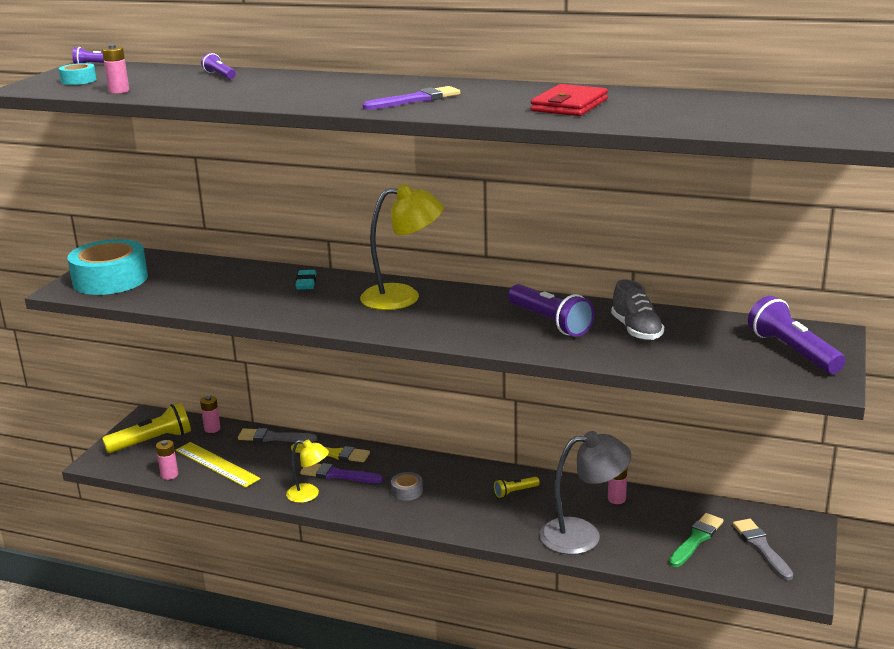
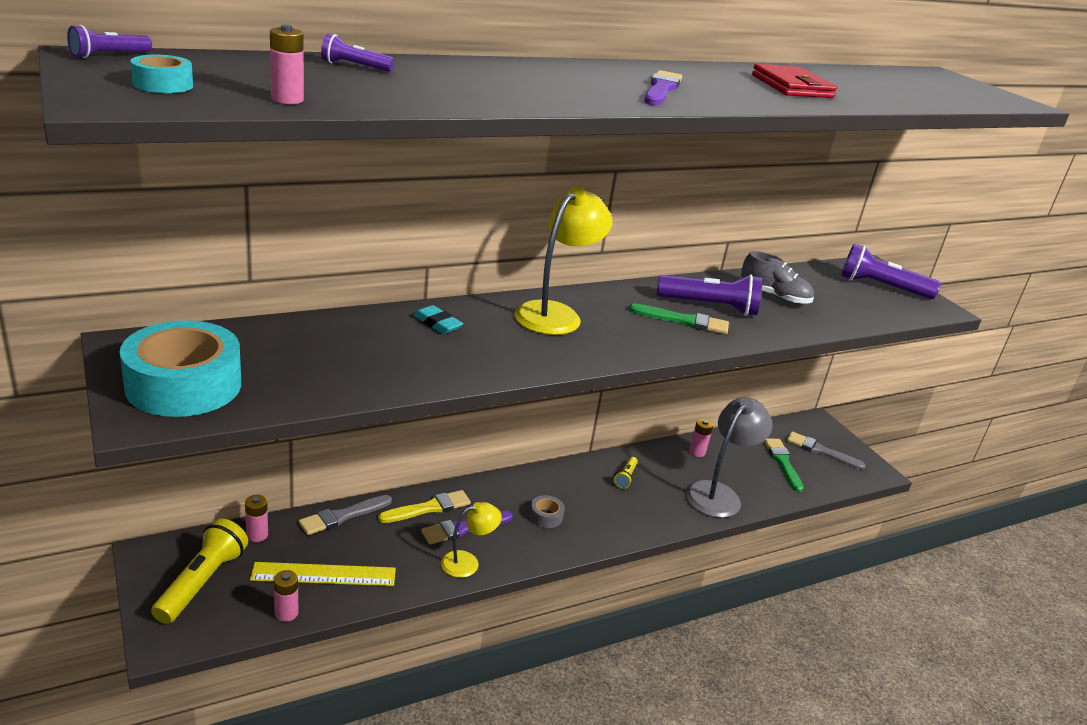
camera: 50 degrees left, 5 degrees up
(500, 325) = (683, 321): none -> green brush

